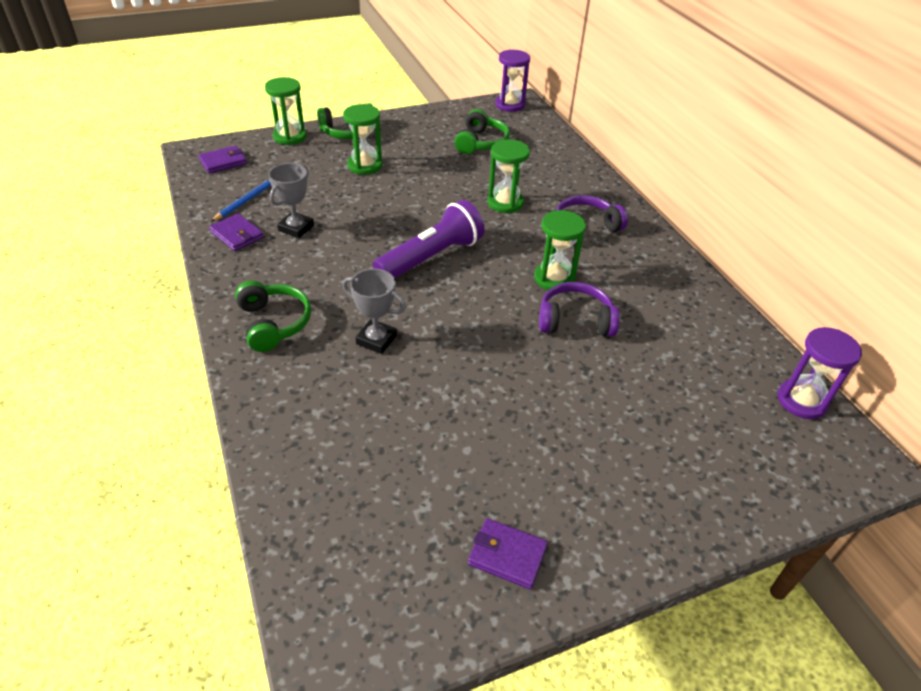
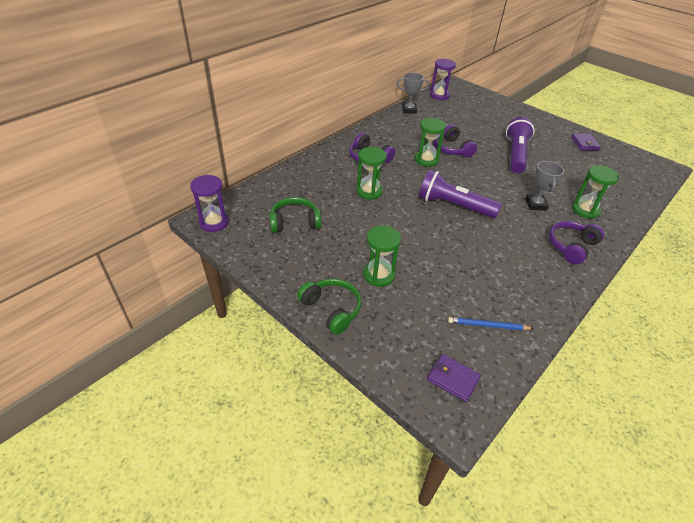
camera: 115 degrees left, 0 degrees up
(237, 235) = (527, 307): purple wallet -> none
(273, 323) = (571, 246): green headphones -> purple headphones
(290, 137) = (371, 350): green hourglass -> green hourglass (585, 210)
(296, 228) = (488, 278): grey trophy -> grey trophy (409, 110)
(520, 397) = (515, 154): none -> purple flashlight

